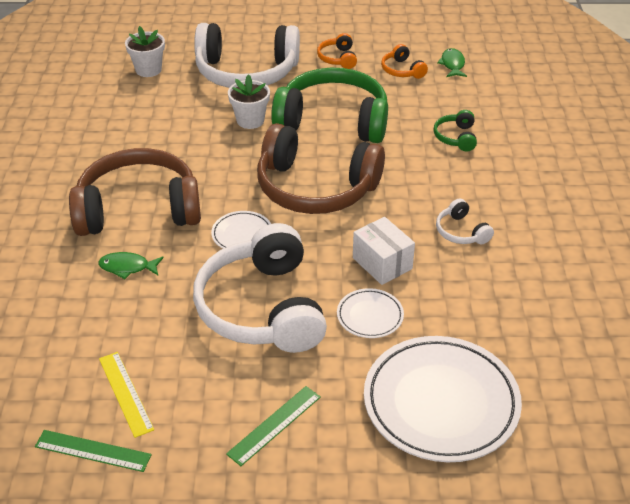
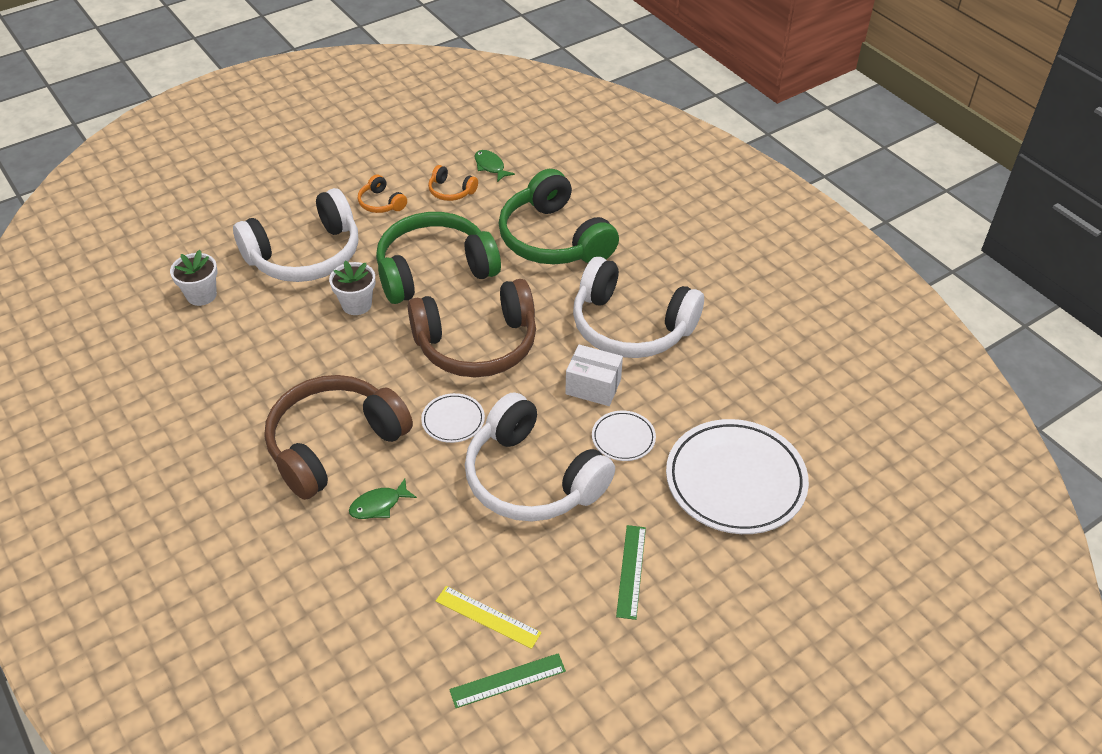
camera: 35 degrees left, 5 degrees up
(456, 137) = (553, 239): green headphones -> green headphones, size x2.35
(461, 232) = (630, 326): white headphones -> white headphones, size x2.35

